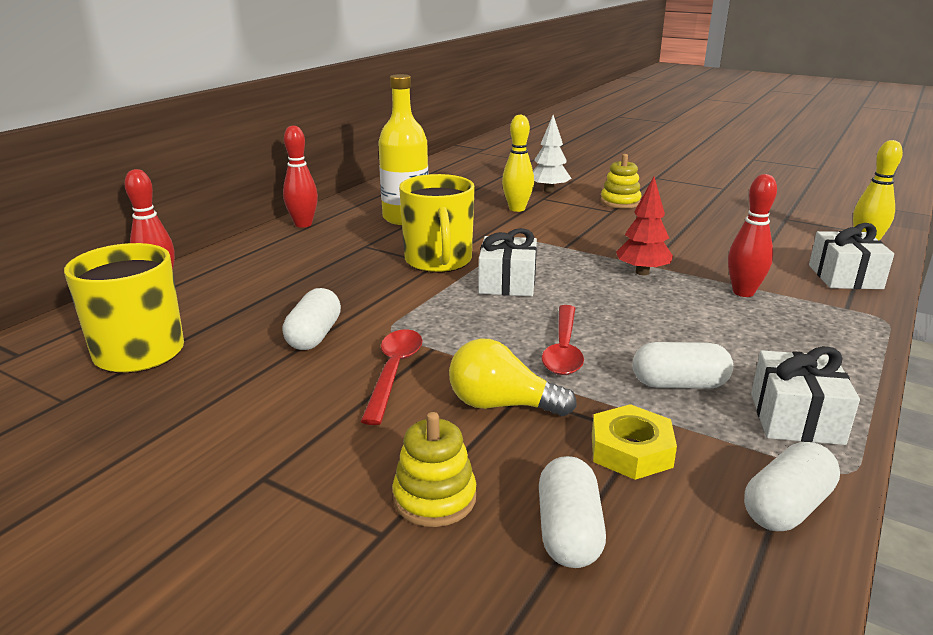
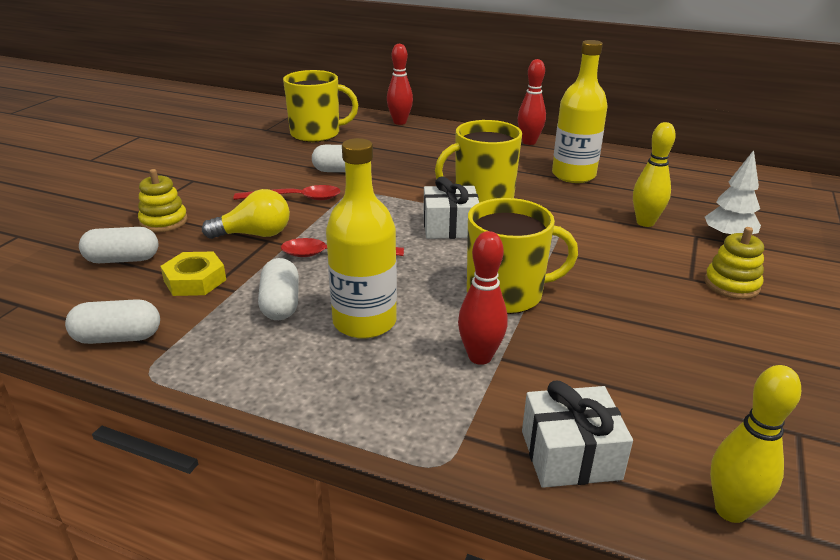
camera: 80 degrees right, 5 degrees up
(502, 405) = (254, 234): yellow light bulb -> yellow light bulb turned 75 degrees clockwise
(642, 272) = (506, 294): red tree -> yellow mug
(704, 338) = (364, 322): none -> yellow bottle
(786, 507) = (118, 337): white capsule -> white capsule turned 45 degrees counterclockwise
(796, 418) = (225, 358): white gift -> none

